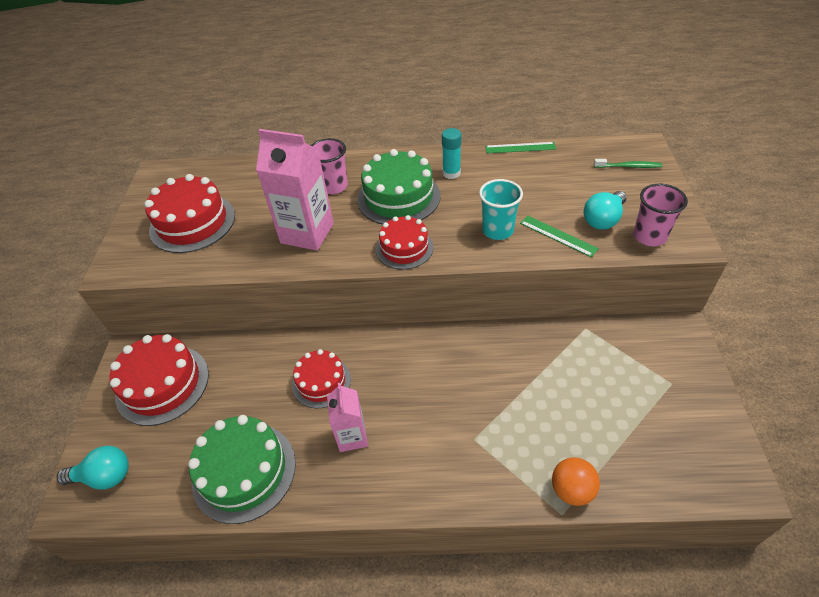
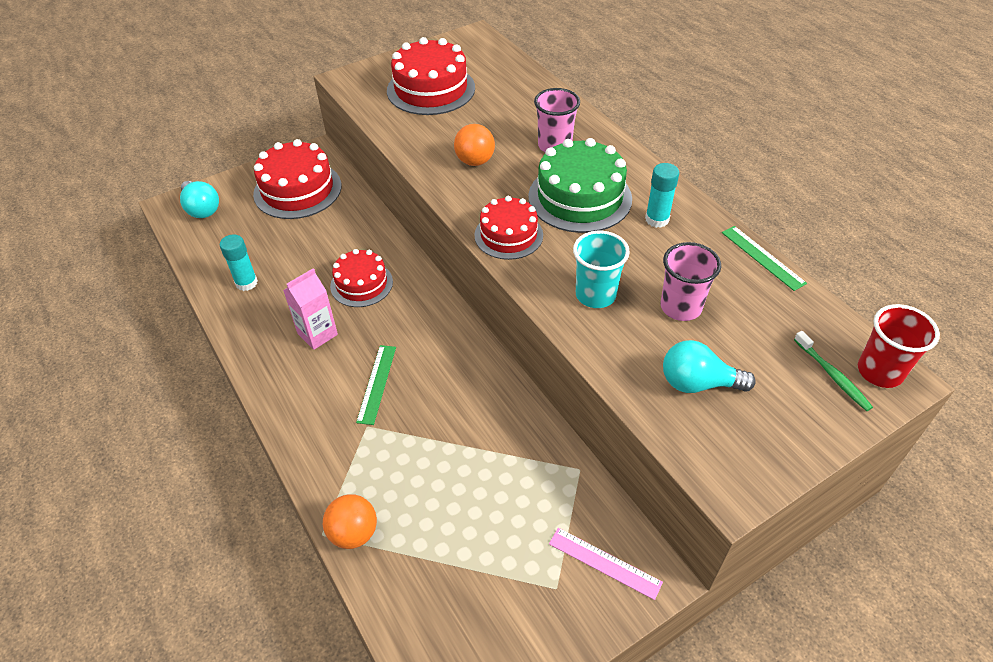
camera: 55 degrees right, 0 degrees up
(244, 471) = (246, 283): green cake -> turquoise glue stick
(307, 233) = (475, 161): pink carton -> orange ball
(558, 236) = (631, 350): green ruler -> green ruler (377, 383)
(635, 149) = (879, 371): none -> red cup
(649, 236) = (706, 440): pink cup -> pink cup (680, 307)
(663, 349) = (604, 563): none -> pink ruler

